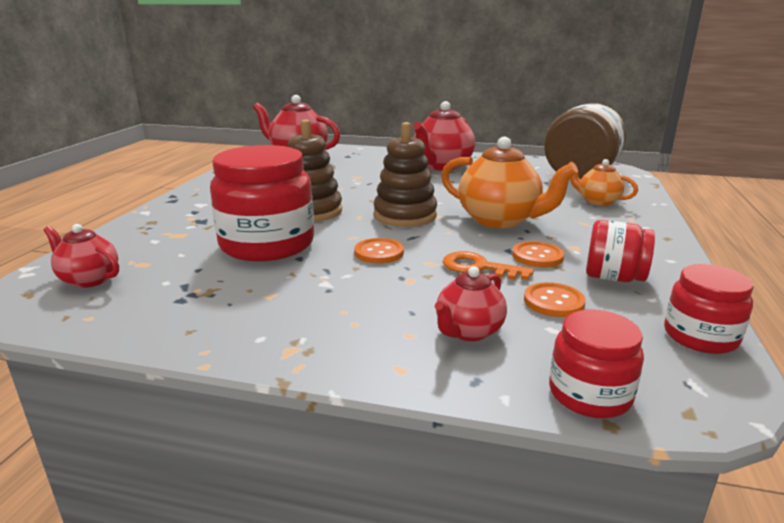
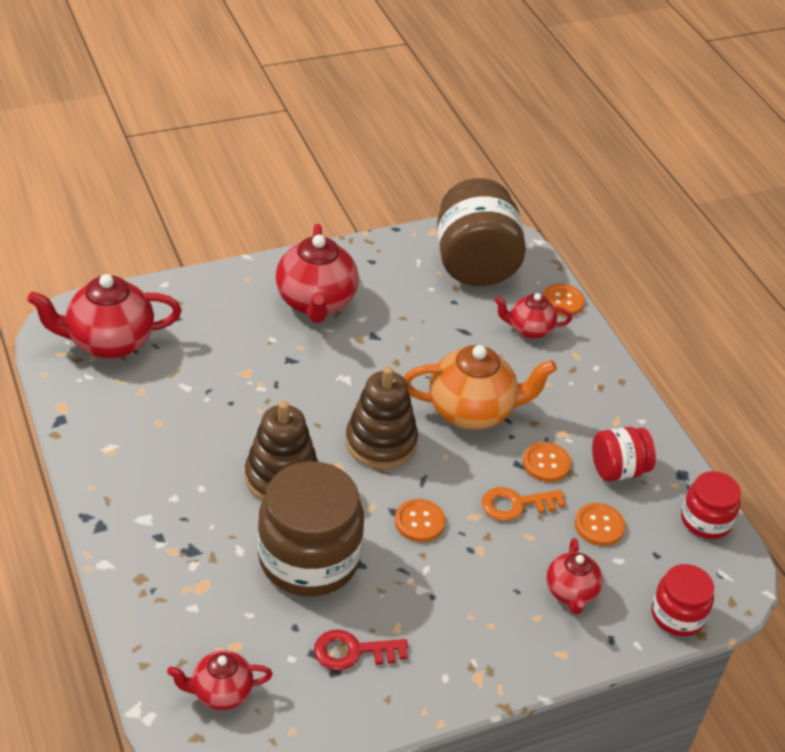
camera: 40 degrees left, 20 degrees up
(213, 295) = (353, 651): none -> red key
(267, 244) = (309, 558): red jar -> brown jar
(597, 201) = (529, 329): orange teapot -> red teapot
(643, 197) = (562, 301): none -> orange button

